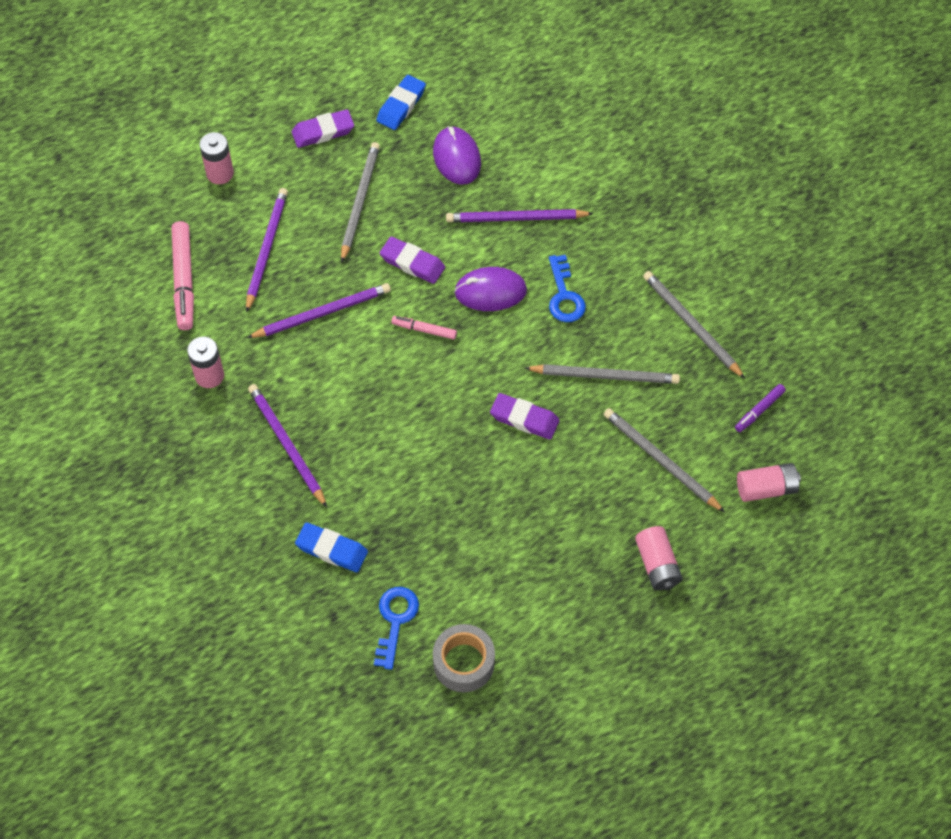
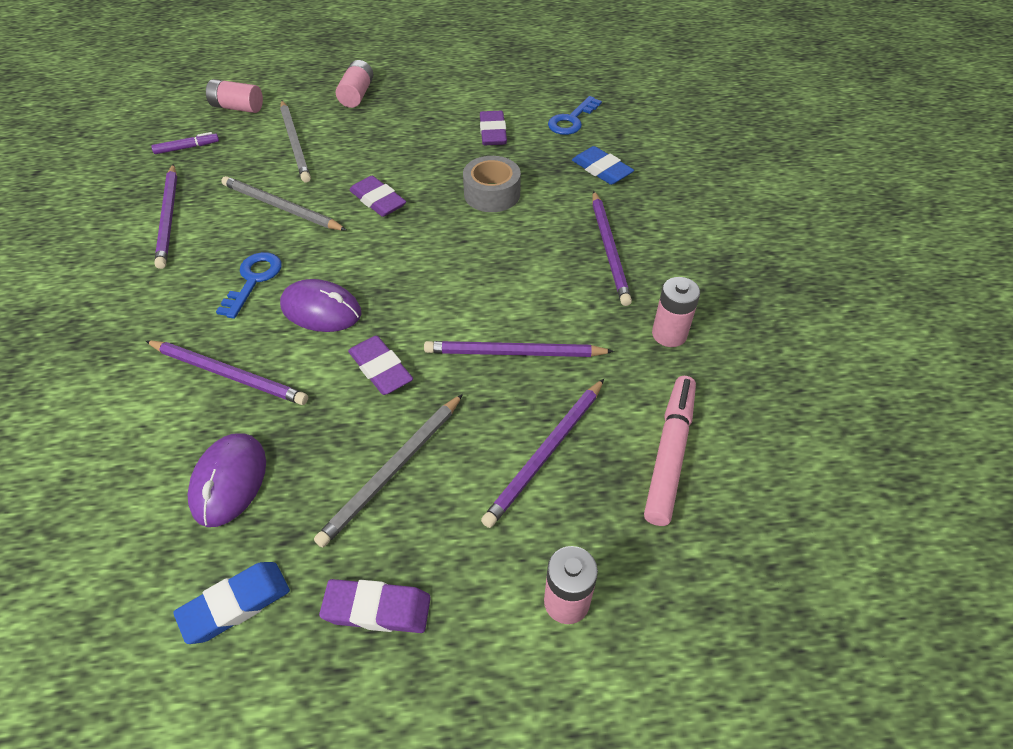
camera: 155 degrees left, 10 degrees down
(424, 330) = (415, 298): pink marker -> none
(464, 663) = (534, 89): grey tape -> grey tape (492, 194)
(470, 562) = (493, 132): none -> purple eraser
(691, 325) = (169, 218): grey pencil -> purple pencil

